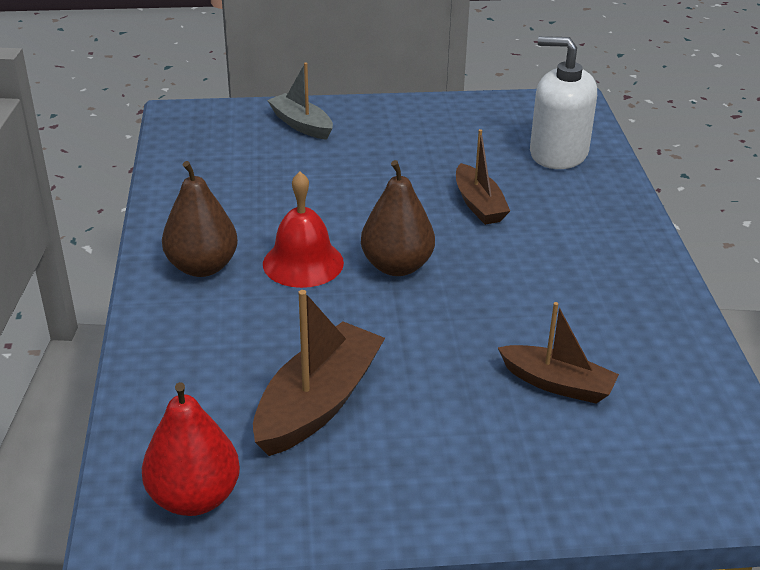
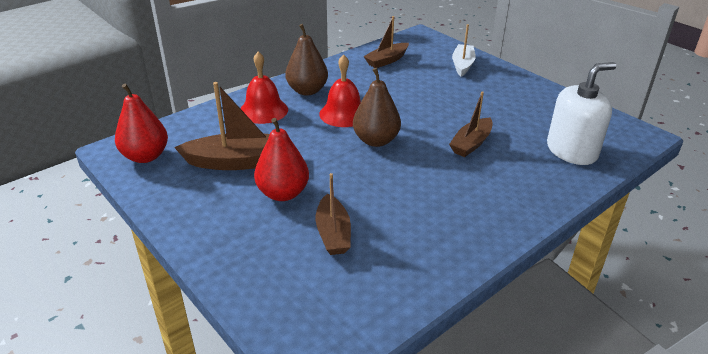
camera: 55 degrees right, 0 degrees up
(206, 327) = (263, 110): none -> red bell
(211, 170) = (386, 60): none -> brown boat
(301, 125) = (462, 65): grey boat -> white boat
(436, 391) = (283, 193): none -> red pear
(558, 153) = (571, 151): white soap dispenser -> white soap dispenser turned 75 degrees clockwise

